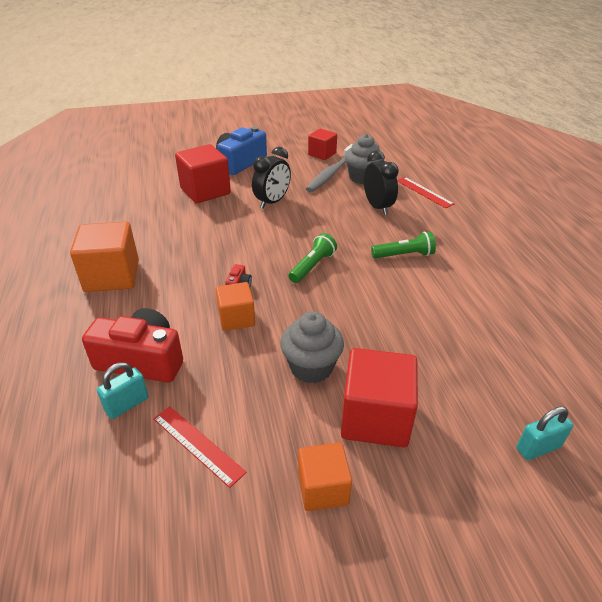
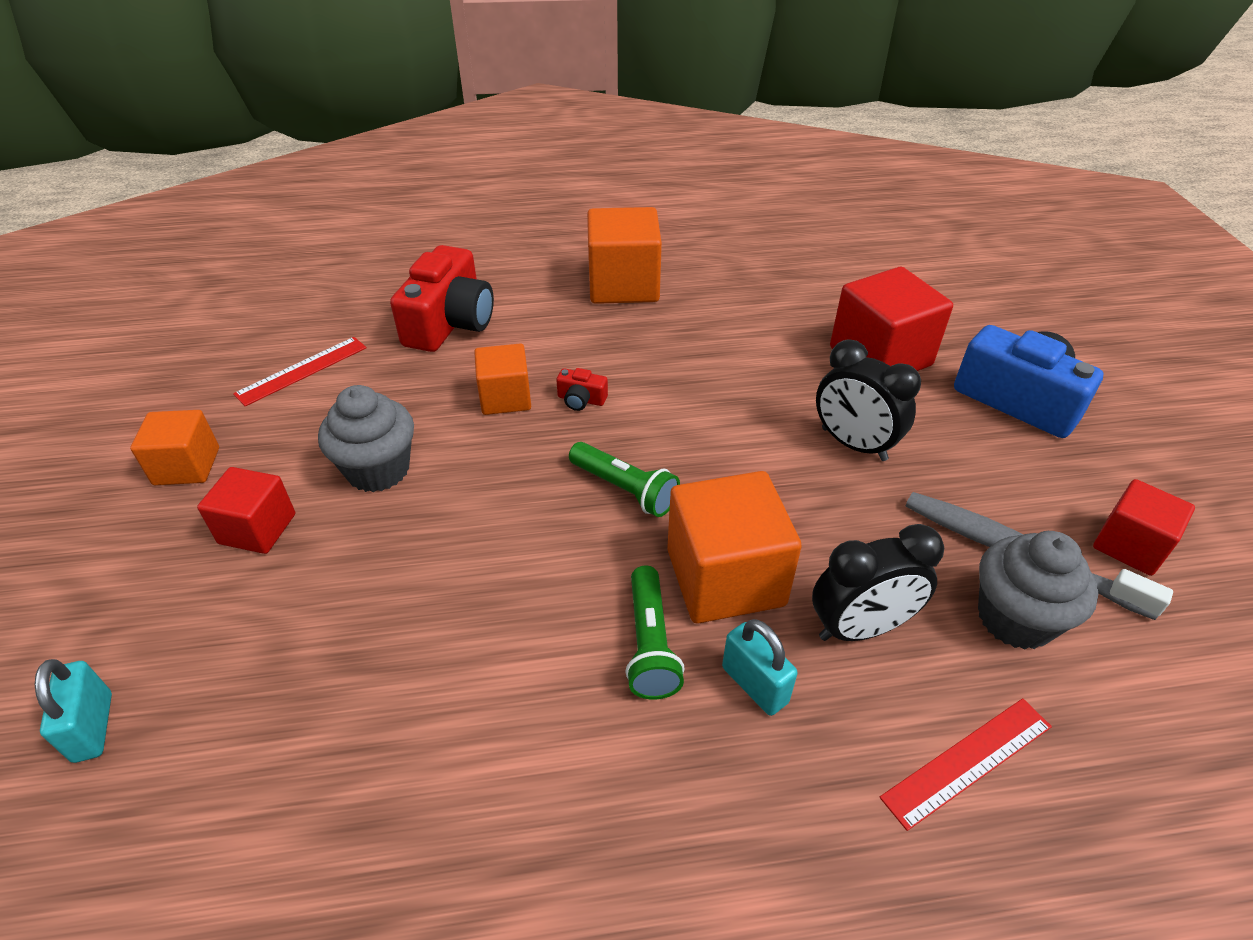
camera: 95 degrees right, 5 degrees up
(127, 405) = (383, 319): turquoise padlock -> turquoise padlock (754, 685)
(362, 236) = (725, 577): none -> orange cube
(375, 417) = (257, 529): red cube -> red cube, size x0.61

